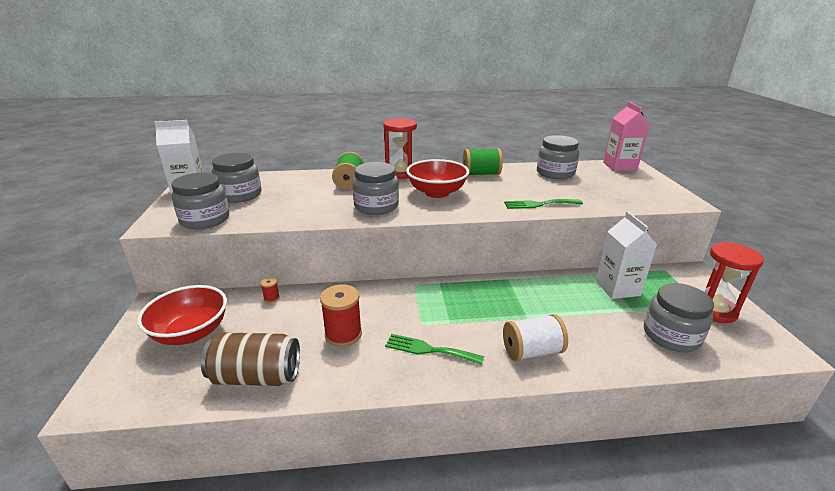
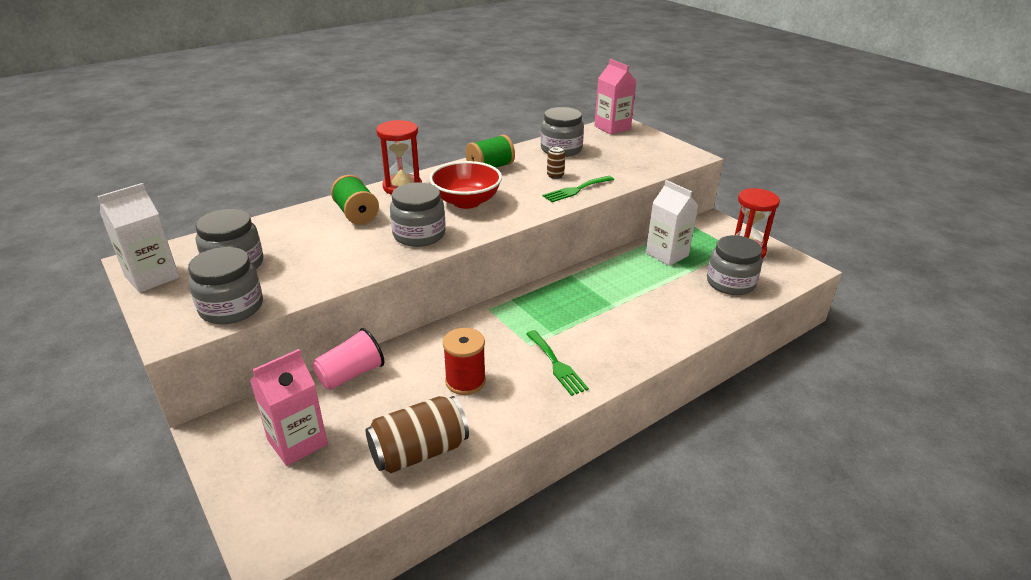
camera: 30 degrees left, 5 degrees up
(191, 333) = (297, 442): red bowl -> pink carton
(271, 298) = (351, 374): red spool -> pink cup
(429, 349) = (556, 365): green fork -> green fork turned 105 degrees counterclockwise
(530, 190) = (555, 175): none -> brown can
(532, 351) = (640, 334): white spool -> none

